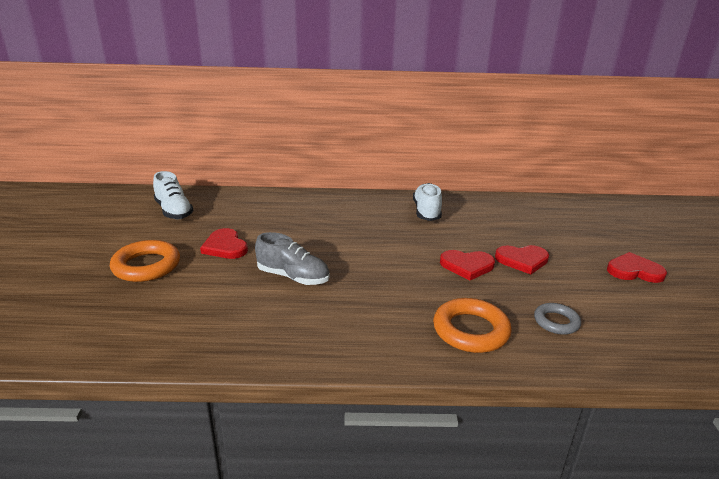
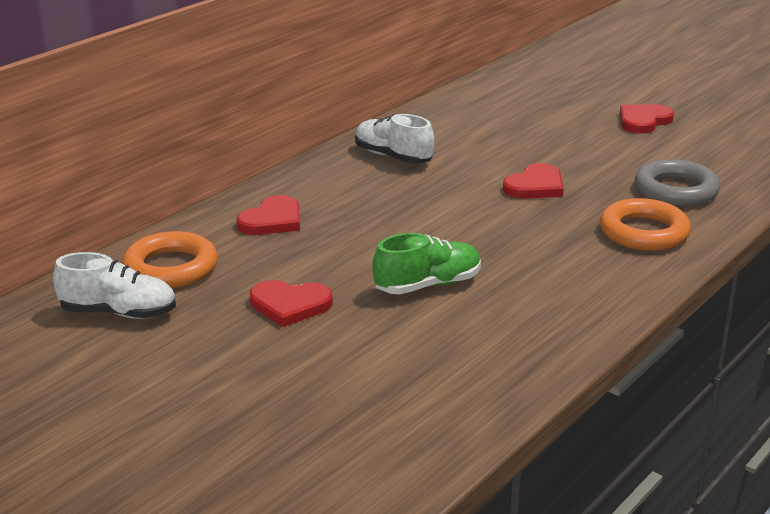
camera: 50 degrees left, 0 degrees up
(146, 266) = (260, 375): orange ring -> orange ring (171, 268)
(293, 277) = (428, 285): grey shoe -> green shoe
(522, 260) = (561, 157): red heart -> red heart (272, 220)
(556, 322) = (676, 190): grey ring -> grey ring, size x1.66

